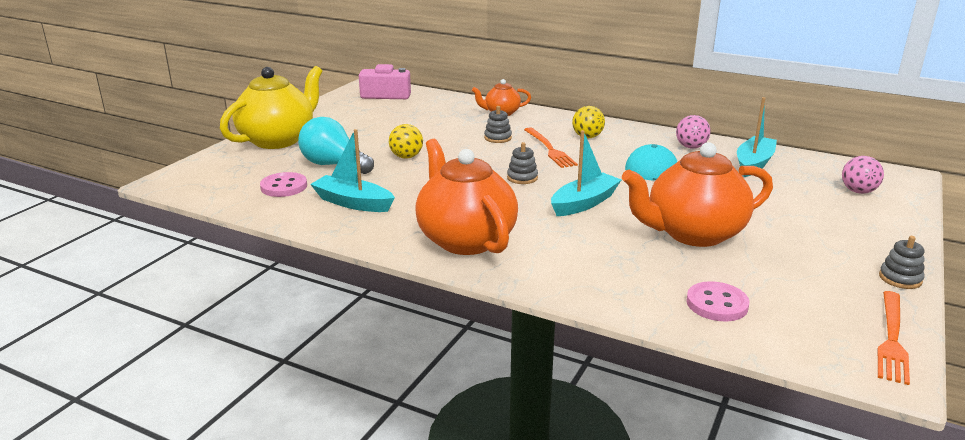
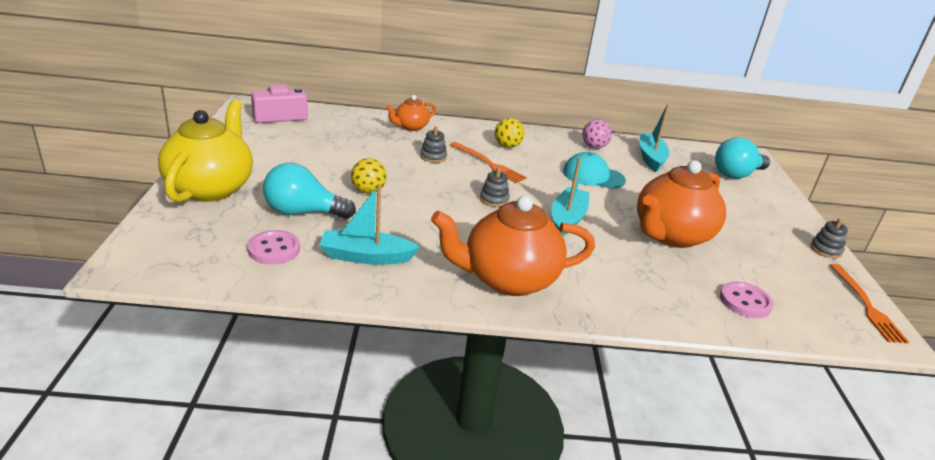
camera: 30 degrees left, 5 degrees up
(465, 239) = (508, 279): orange teapot -> orange teapot turned 45 degrees counterclockwise
(858, 191) = (736, 174): pink ball -> turquoise light bulb

